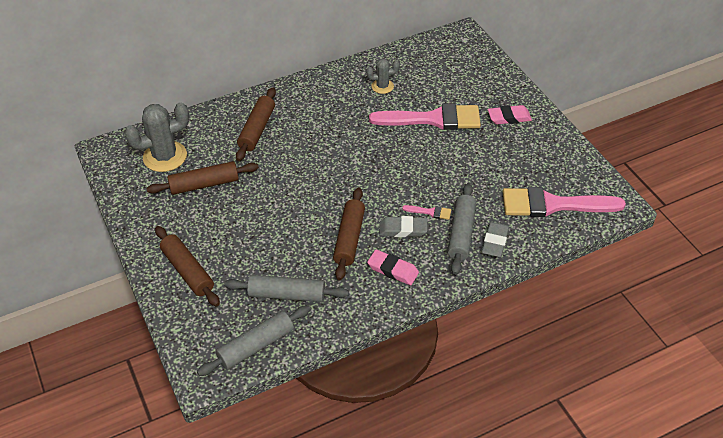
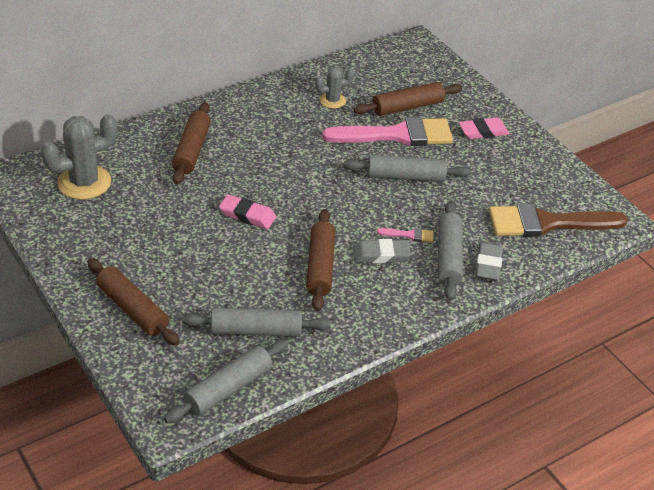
camera: 10 degrees left, 5 degrees down
(204, 184) = (137, 212): brown rolling pin -> brown rolling pin (407, 107)
(393, 270) = (376, 299): pink eraser -> pink eraser (247, 215)
(435, 158) = (406, 176): none -> grey rolling pin
(553, 205) = (547, 223): pink brush -> brown brush

